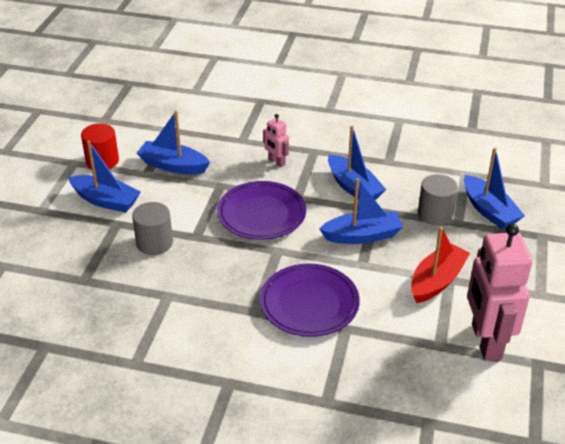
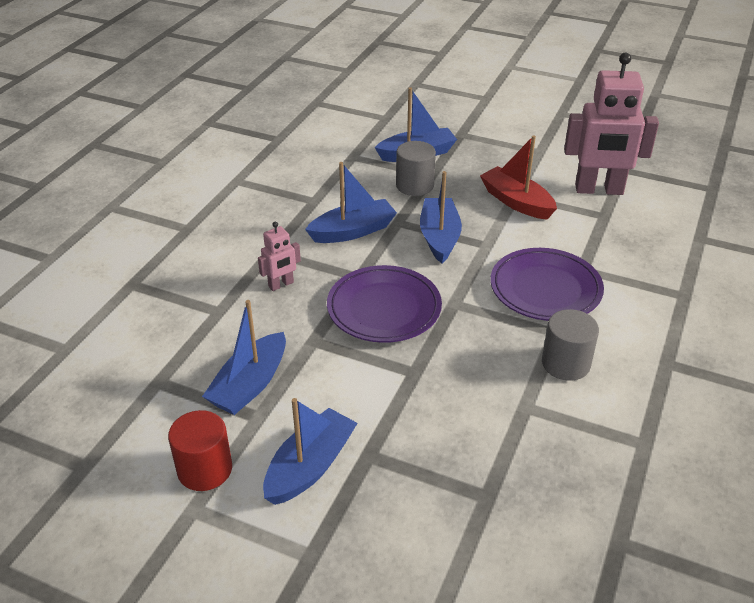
camera: 80 degrees left, 0 degrees up
(154, 243) = (420, 414): grey cylinder -> grey cylinder (565, 363)

